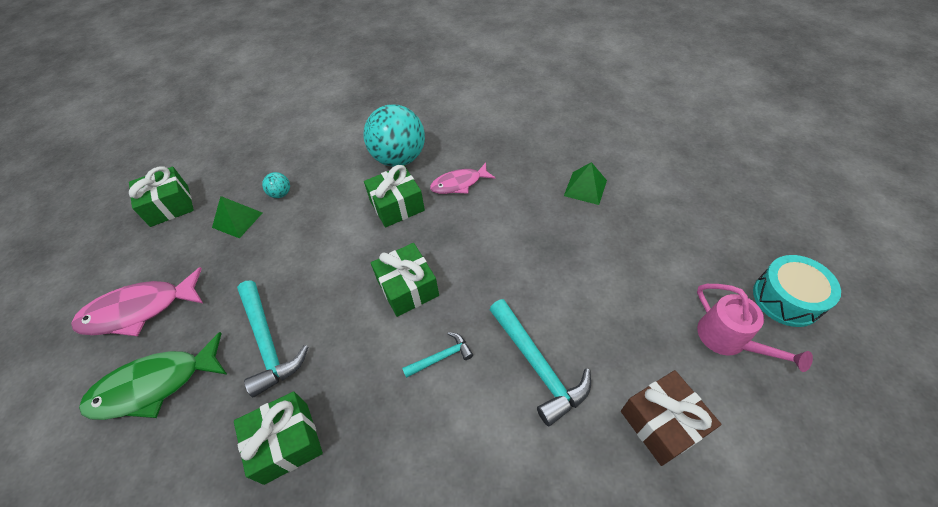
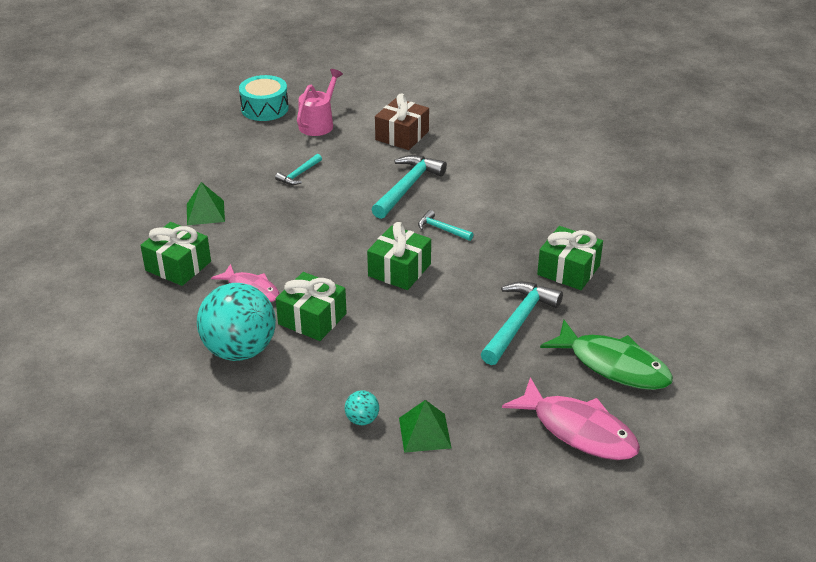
camera: 125 degrees left, 15 degrees down
(170, 206) = (457, 515): green gift -> green gift (178, 266)
(616, 275) = (299, 174): none -> turquoise hammer

